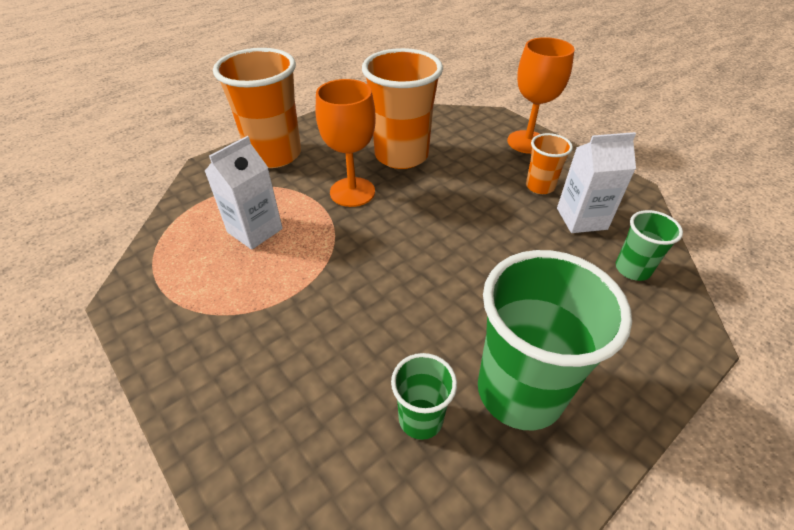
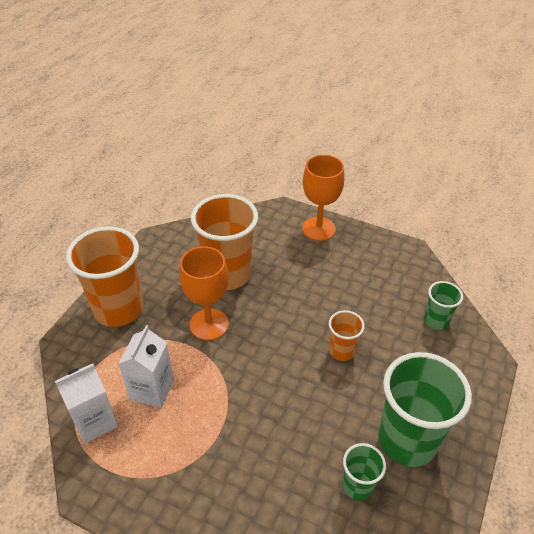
camera: 25 degrees left, 0 degrees up
(540, 186) = (347, 270): orange cup -> orange cup (341, 351)
(581, 218) = (387, 289): white carton -> white carton (94, 421)

